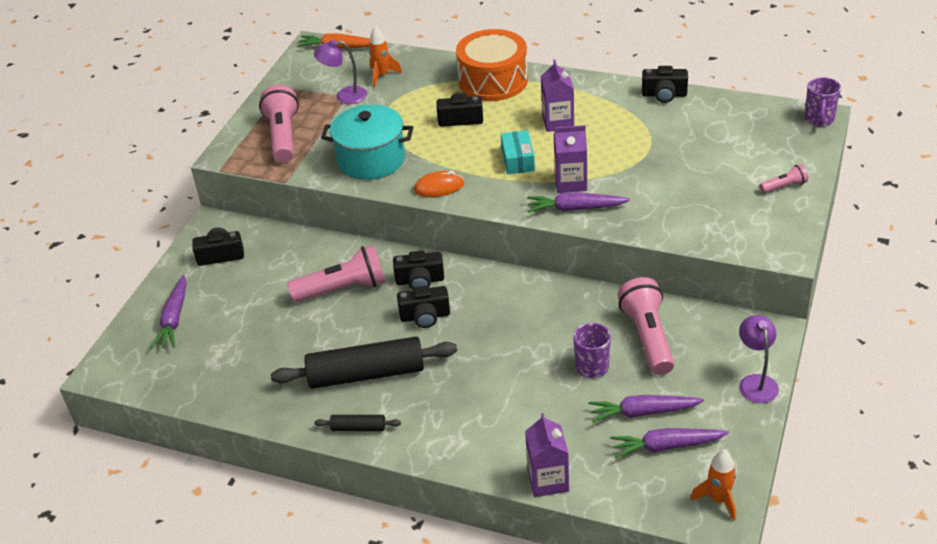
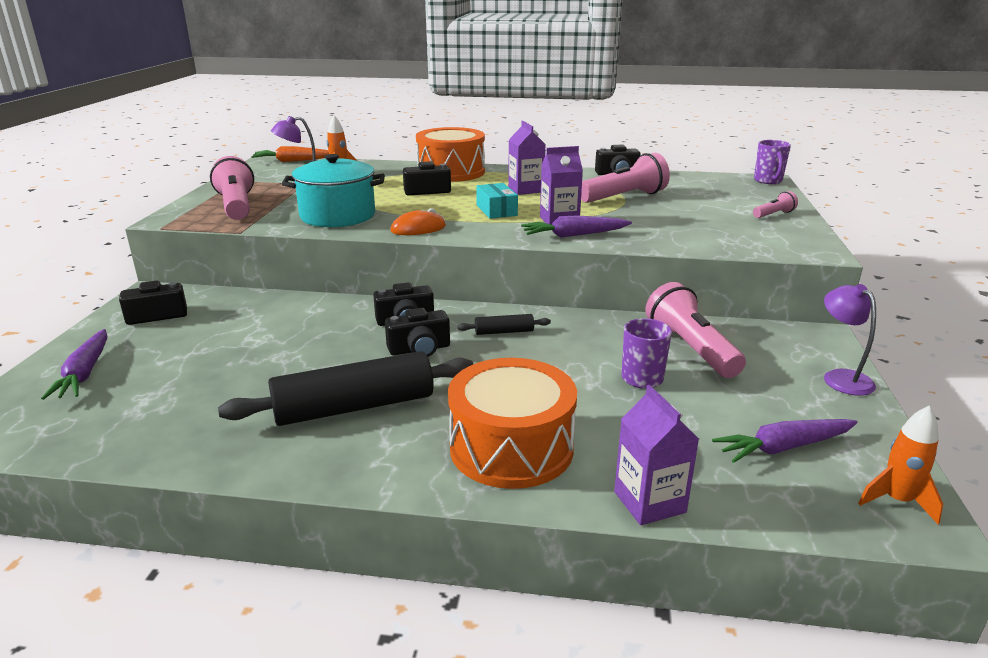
camera: 15 degrees left, 15 degrees down
(343, 289) = (313, 333): pink flashlight -> pink flashlight (624, 197)
(358, 428) = (352, 465): black rolling pin -> black rolling pin (504, 332)
(469, 424) = (511, 447): none -> orange drum
(643, 412) = (731, 416): purple carrot -> none

